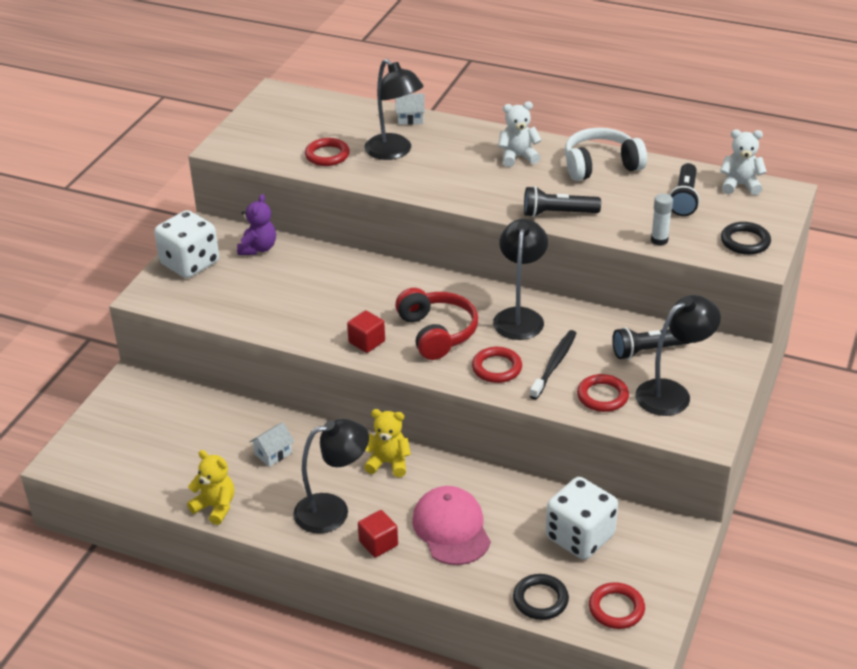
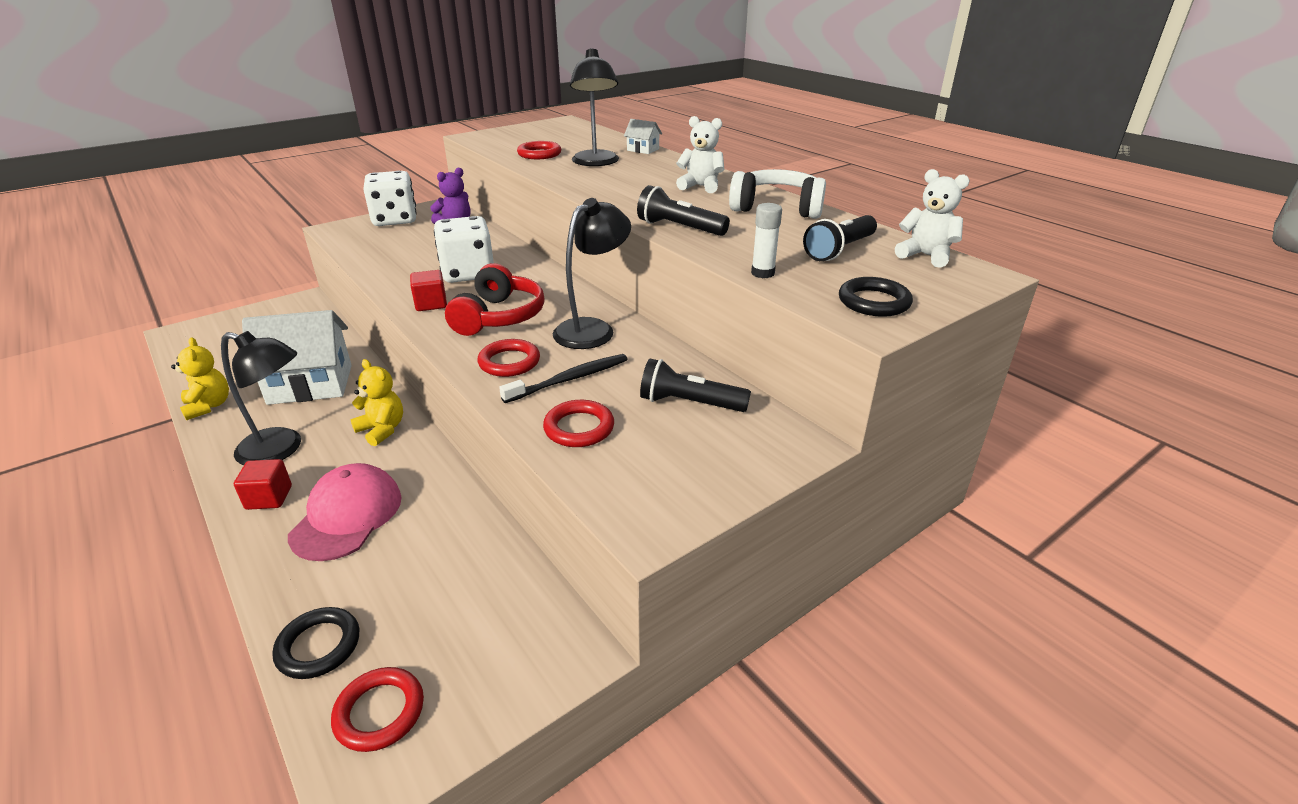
camera: 30 degrees right, 5 degrees down
(273, 453) = (310, 384): white house -> white house, size x2.33
(580, 537) = (453, 592): white dice -> white dice (468, 273)
(672, 393) = (664, 457): black lamp -> none

